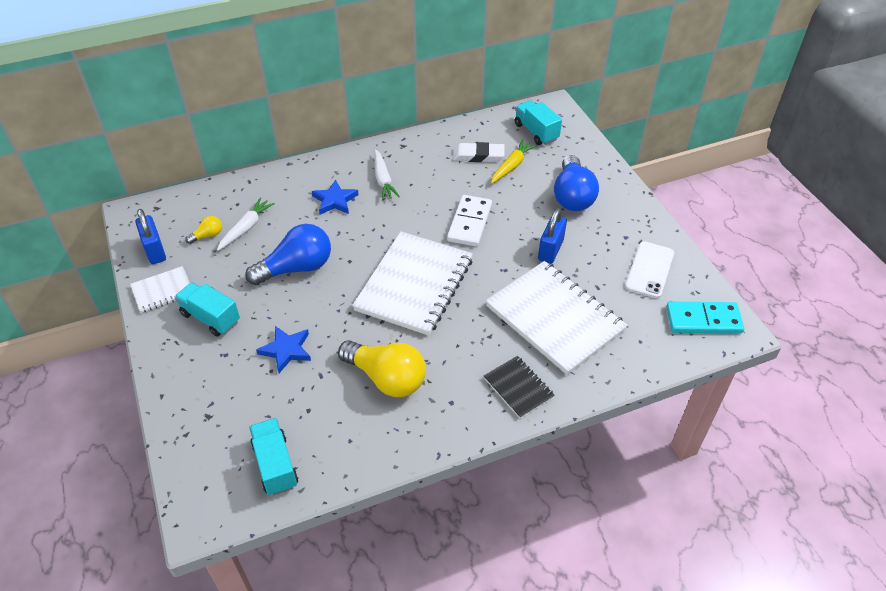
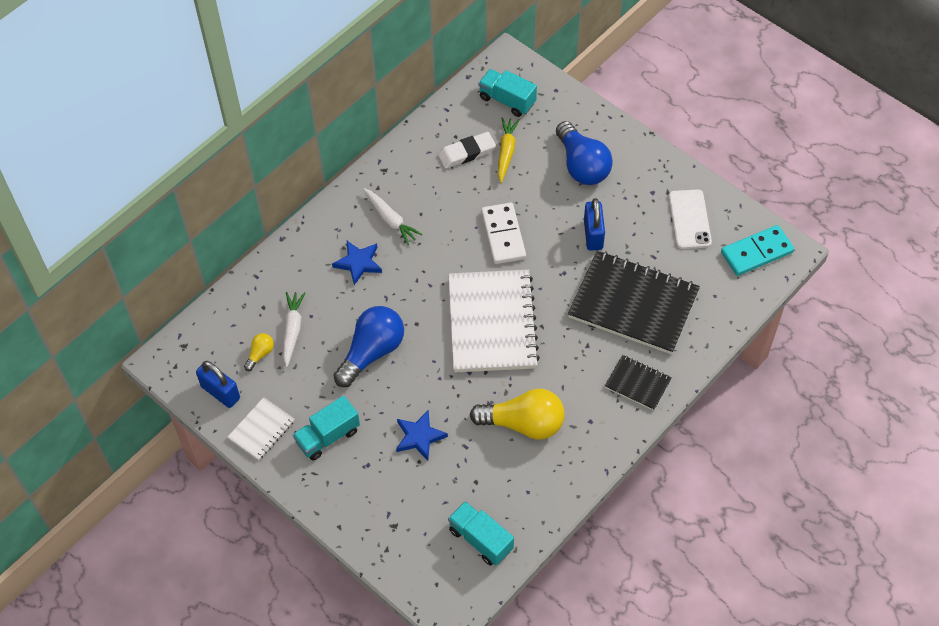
camera: 25 degrees left, 10 degrees up
(210, 318) = (328, 436): turquoise truck -> turquoise truck turned 45 degrees counterclockwise
(554, 318) = (633, 304): white notebook -> black notebook

